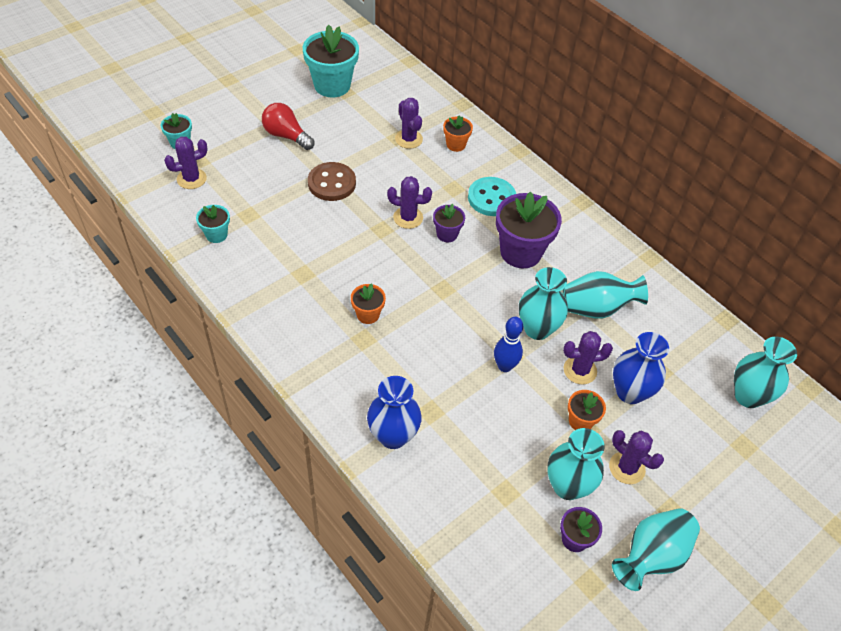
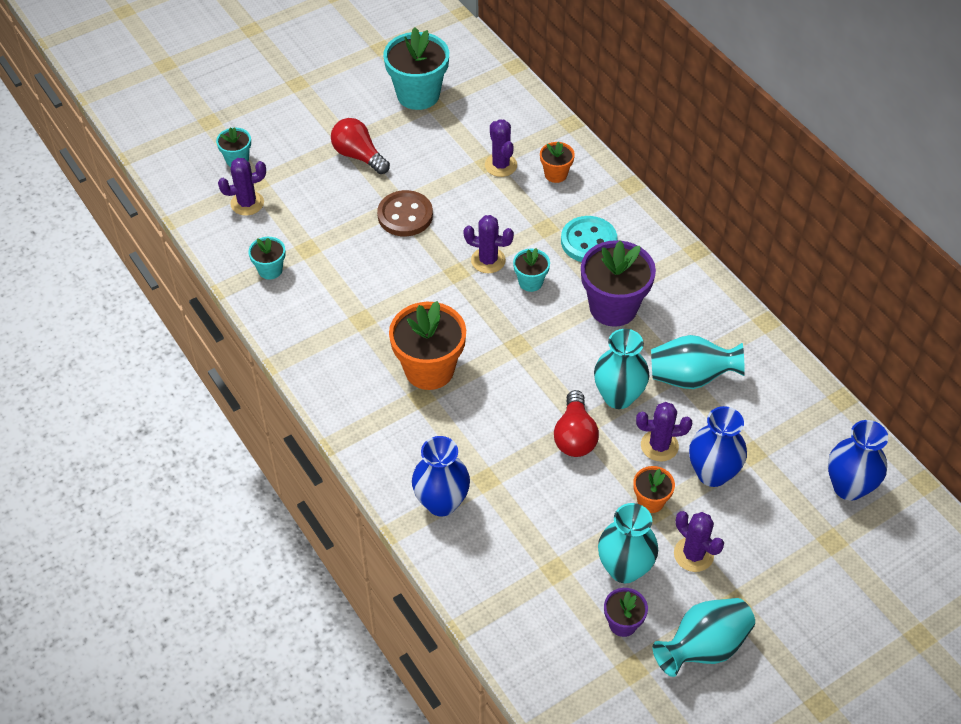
camera: 10 degrees right, 0 degrees up
(368, 314) = (429, 369): orange flower pot -> orange flower pot, size x1.96
(447, 234) = (530, 282): purple flower pot -> turquoise flower pot
(504, 366) = (575, 436): blue bowling pin -> red light bulb
(748, 396) = (848, 487): turquoise vase -> blue vase

